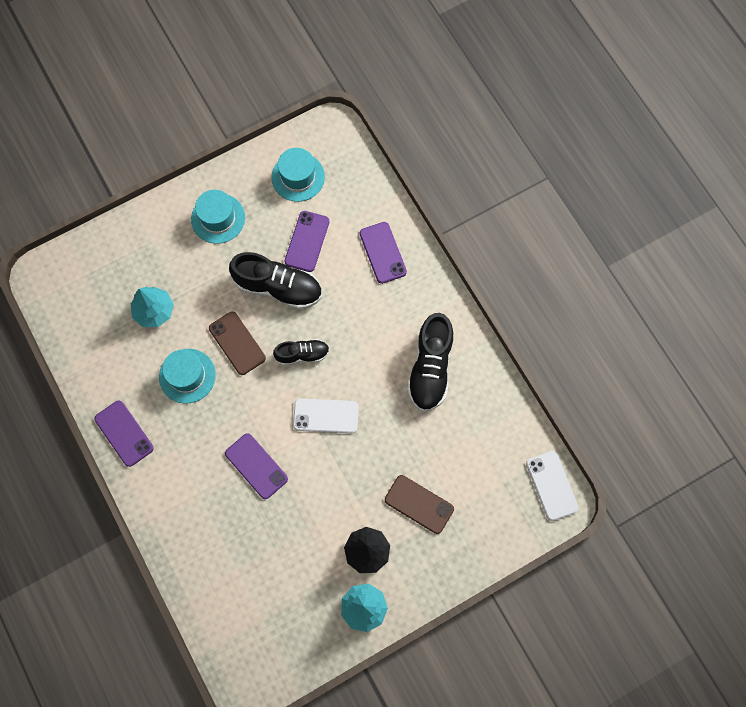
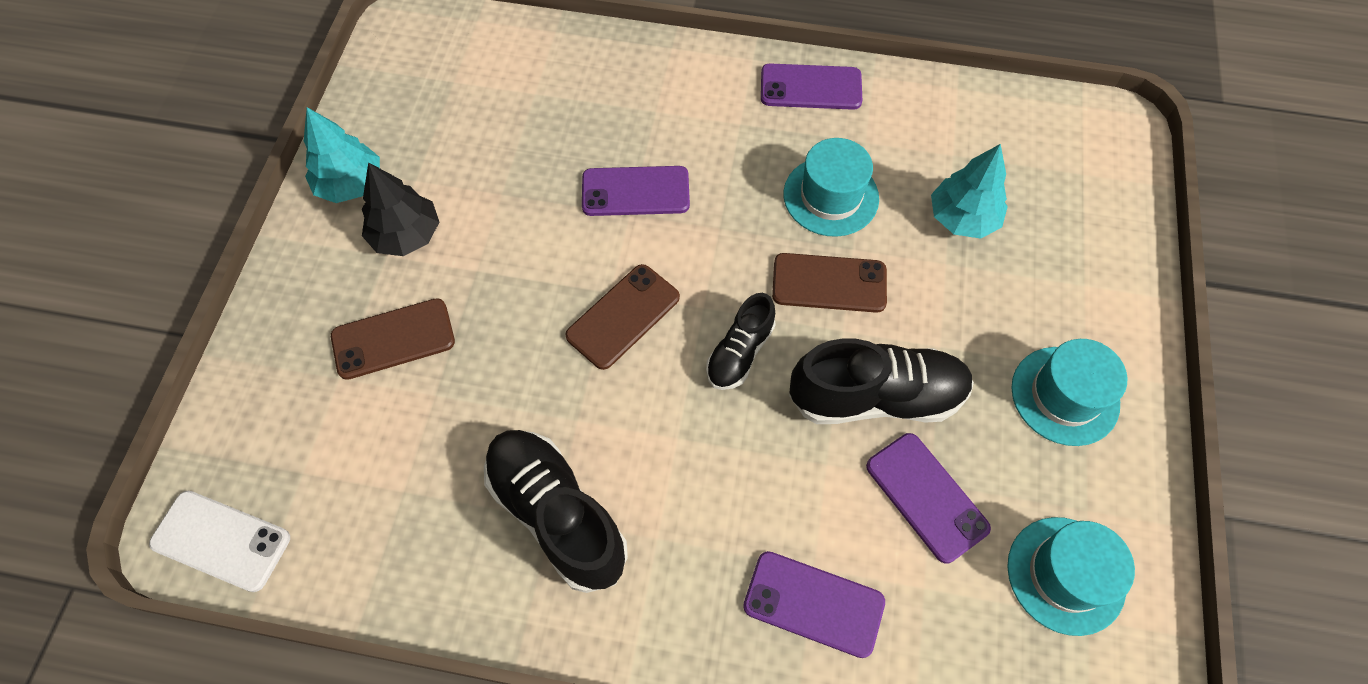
camera: 130 degrees right, 10 degrees down
(278, 287) = (876, 397): black shoe -> black shoe turned 150 degrees counterclockwise
(325, 416) = (623, 316): white phone -> brown phone

